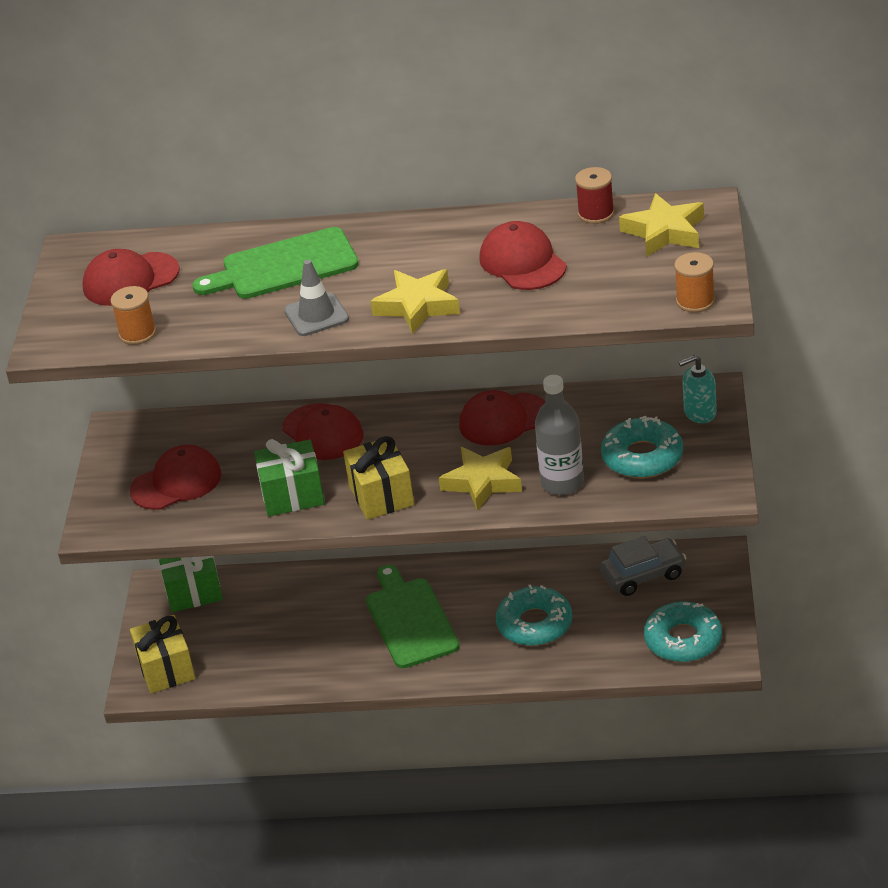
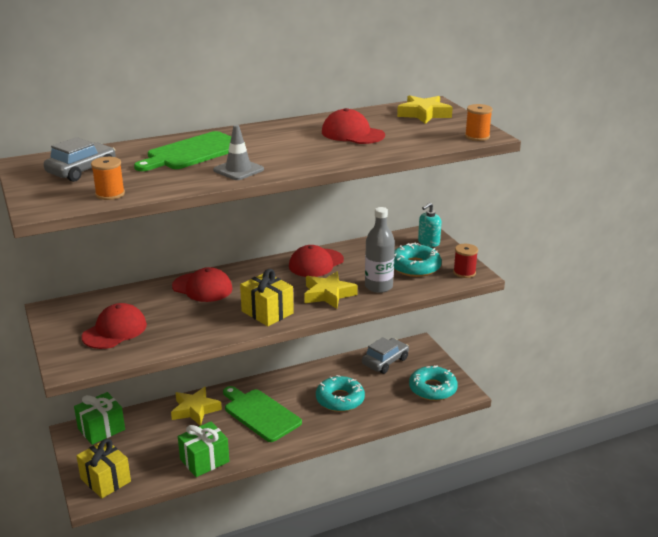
camera: 30 degrees left, 10 degrees down
(130, 280) = (82, 170): red cap -> grey car
(292, 495) = (205, 322): green gift -> green gift (204, 460)
(417, 306) = (305, 158): yellow star -> yellow star (195, 410)
(596, 214) = (374, 112): red spool -> red spool (464, 272)

